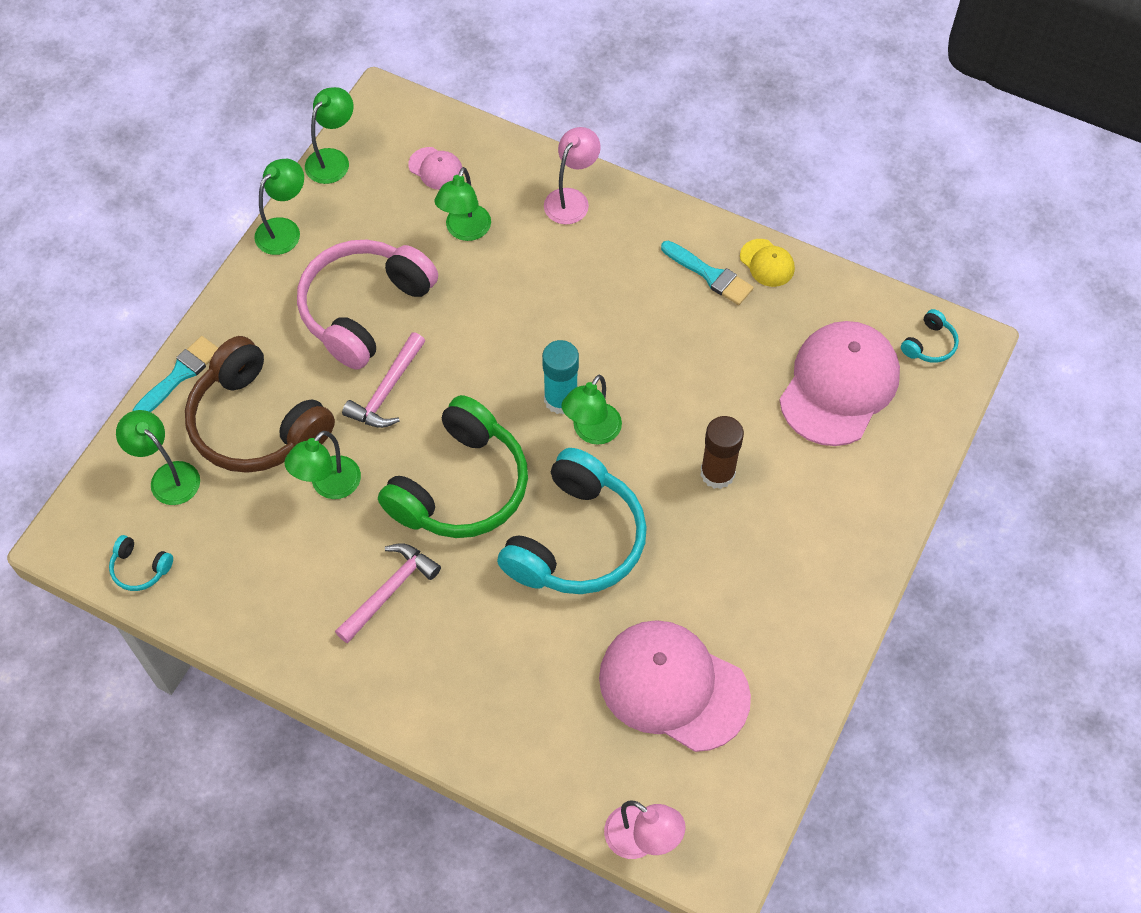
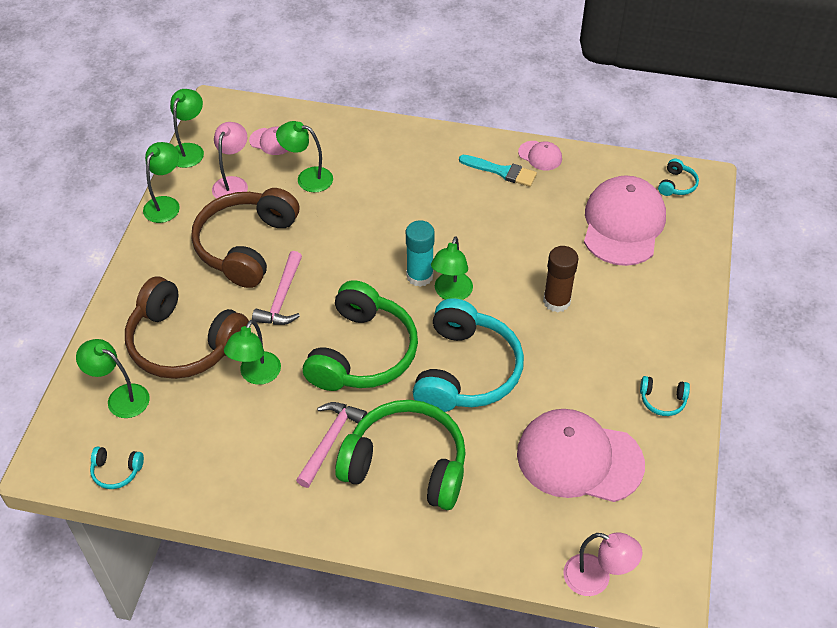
camera: 15 degrees left, 10 degrees down
(179, 375) = (110, 321): turquoise brush -> none
(364, 309) = (246, 246): pink headphones -> brown headphones
(465, 231) = (307, 178): green lamp -> green lamp turned 105 degrees clockwise
(468, 643) = (406, 465): none -> green headphones
(571, 199) = (381, 142): pink lamp -> pink lamp (233, 184)
(767, 263) = (540, 156): yellow cap -> pink cap
(801, 637) = (662, 400): none -> turquoise headphones

